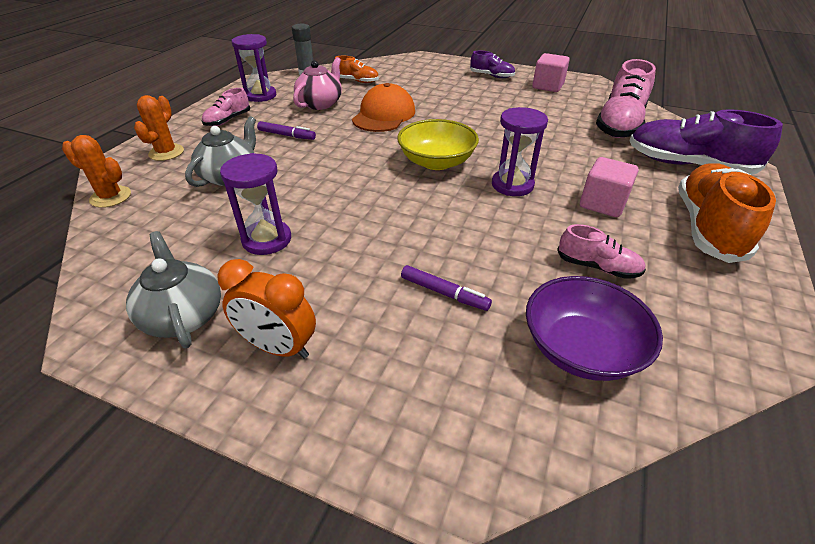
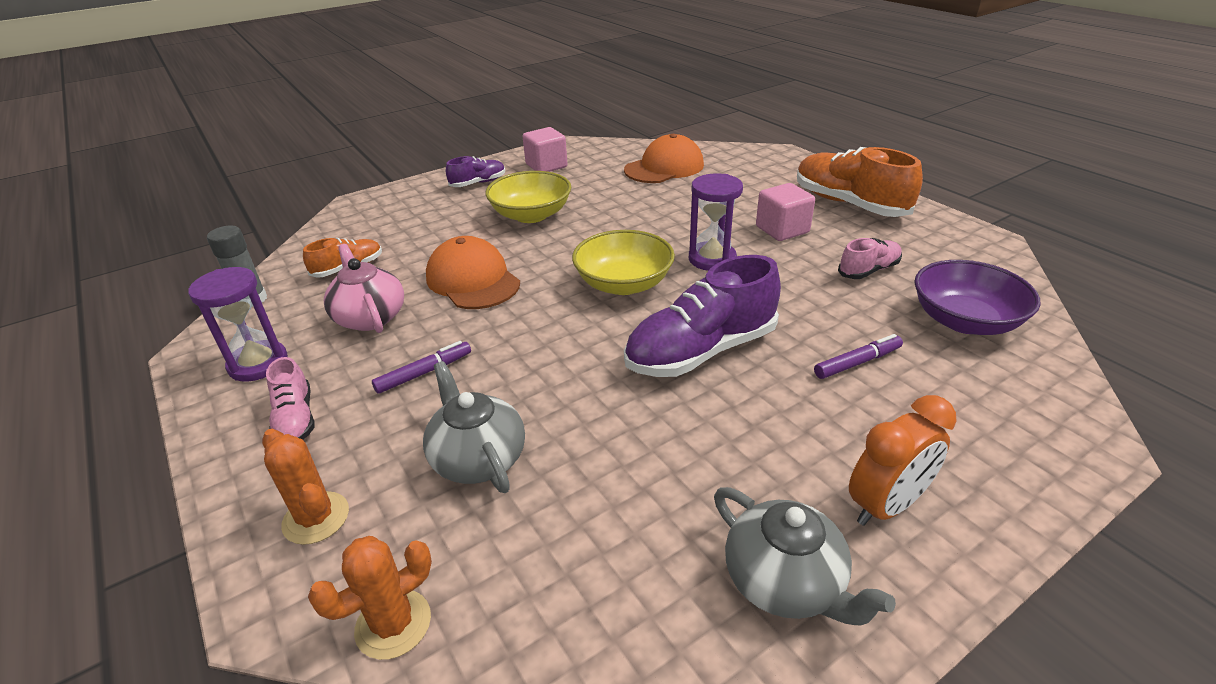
camera: 55 degrees left, 5 degrees down
(183, 315) = (785, 582): grey teapot -> grey teapot turned 135 degrees counterclockwise
(267, 240) = (674, 462): purple hourglass -> none
(478, 104) = (531, 215): none -> yellow bowl
(619, 124) = (664, 167): pink shoe -> orange cap
(688, 165) = (759, 171): purple shoe -> purple shoe (701, 351)

